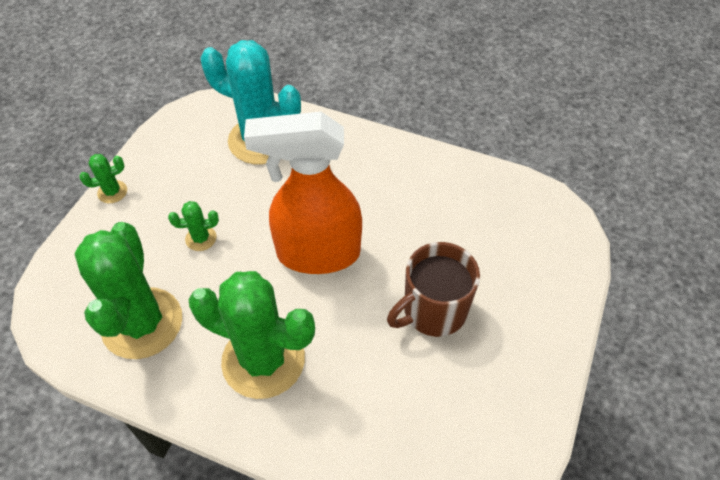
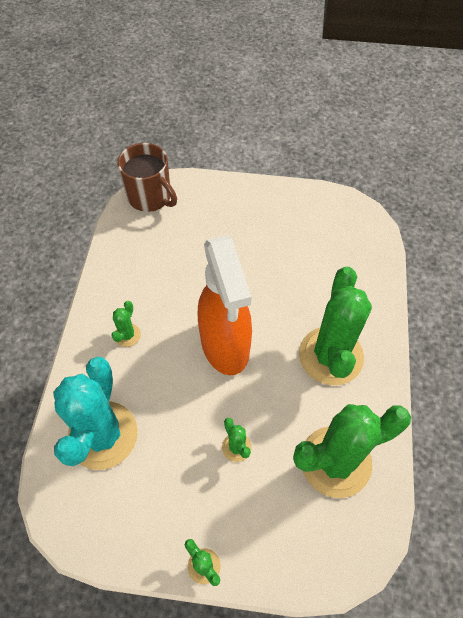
camera: 105 degrees left, 5 degrees up
(360, 171) = (127, 335): none -> green cactus
(433, 311) = (252, 258): brown mug -> brown mug (150, 197)

